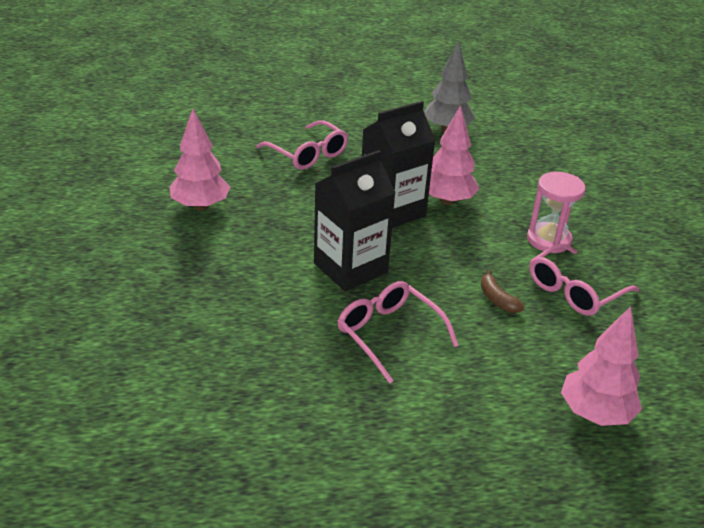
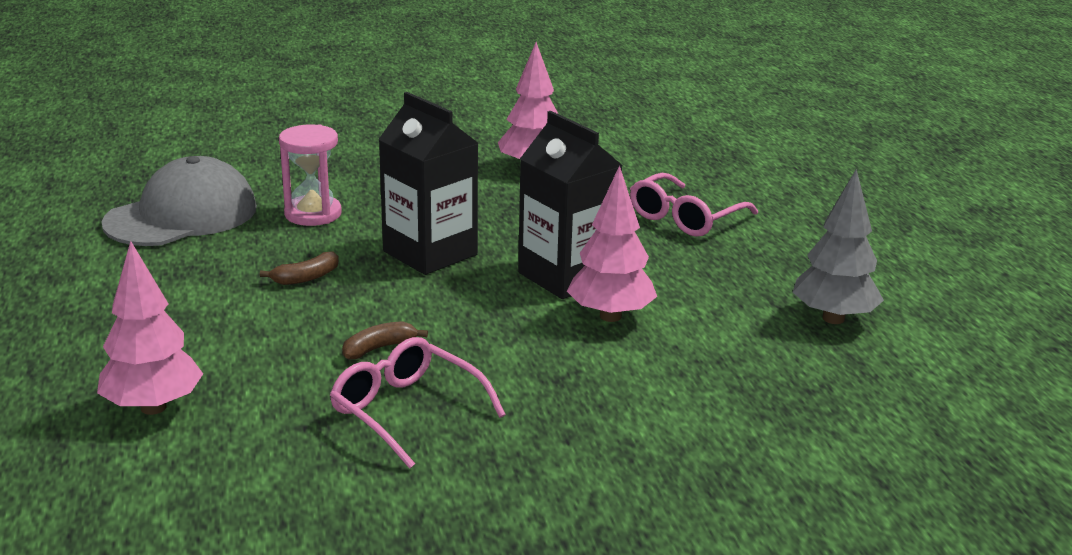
camera: 85 degrees right, 10 degrees down
(250, 420) = (181, 215): none -> grey cap
(389, 334) = (306, 278): pink glasses -> brown banana
(549, 240) = (533, 397): pink hourglass -> pink hourglass (313, 214)

